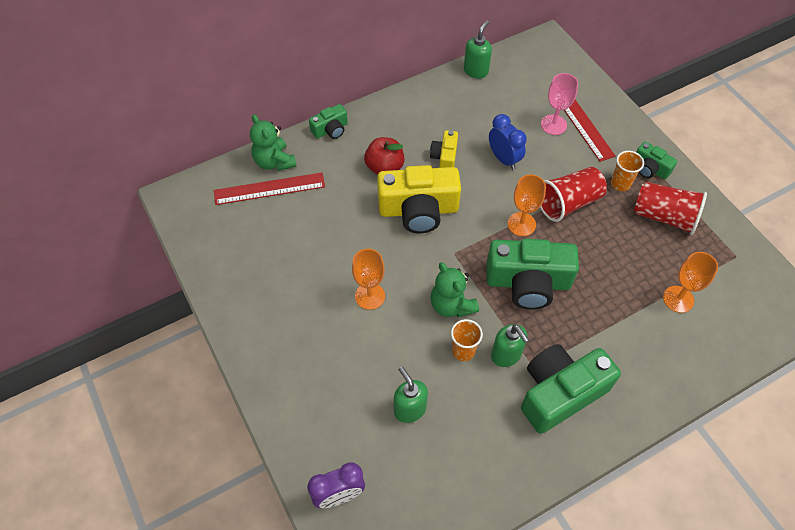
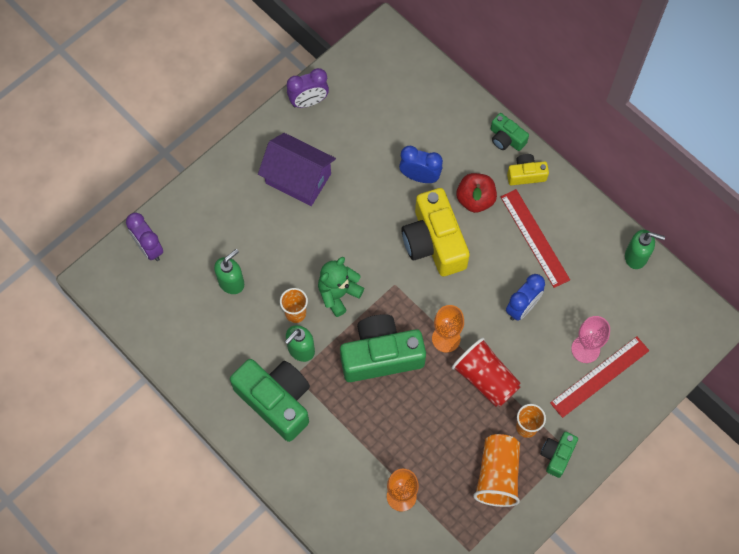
camera: 75 degrees right, 10 degrees up
(220, 283) = (308, 101): none -> purple clock
(269, 189) = (418, 107): red ruler -> red ruler (534, 238)
(274, 162) = (450, 102): green teddy bear -> none
(307, 313) = (298, 178): none -> purple house
(345, 205) = (419, 177): none -> blue clock
(370, 296) = (329, 224): orange goblet -> none
(444, 157) = (506, 251): yellow camera -> yellow camera (526, 174)
(528, 282) = (381, 355): green camera -> green camera turned 90 degrees clockwise
(664, 216) = (497, 475): red cup -> orange cup

